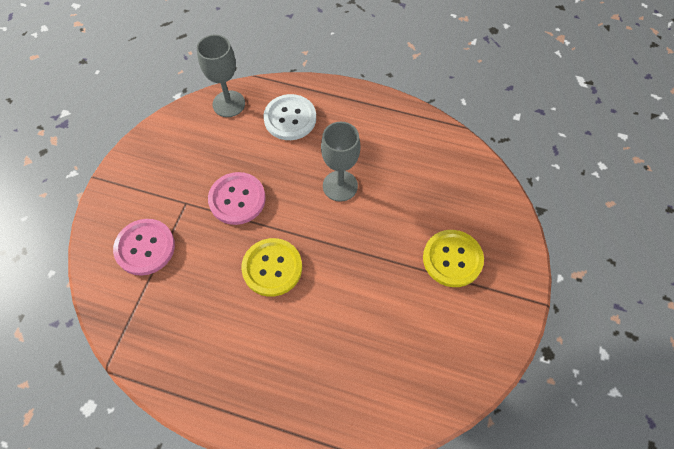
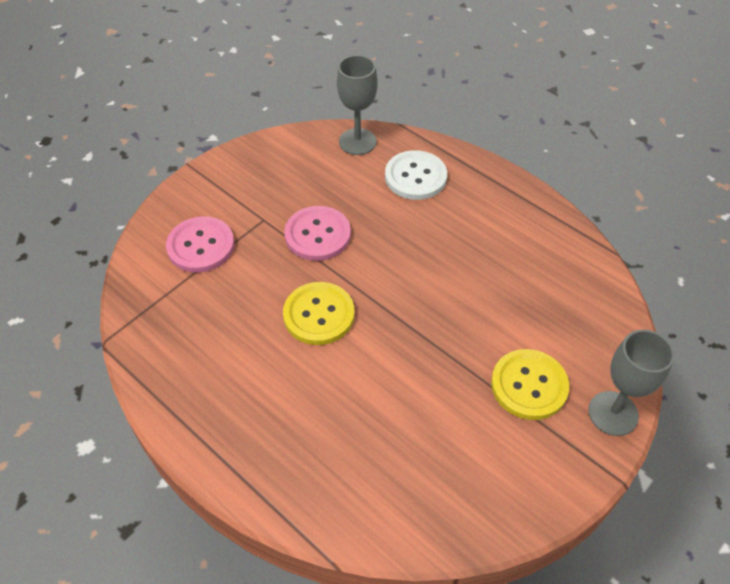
camera: 25 degrees right, 10 degrees down
(340, 186) = (436, 262): grey goblet -> grey goblet (613, 413)

